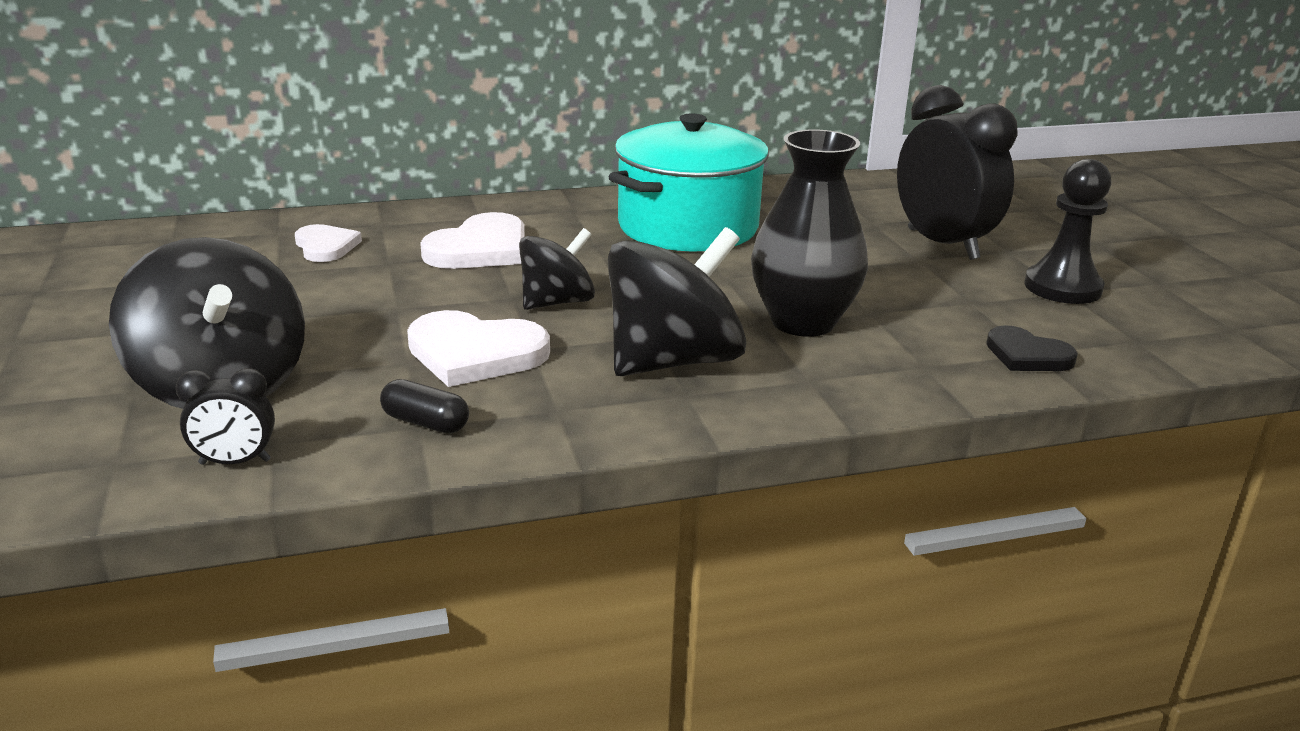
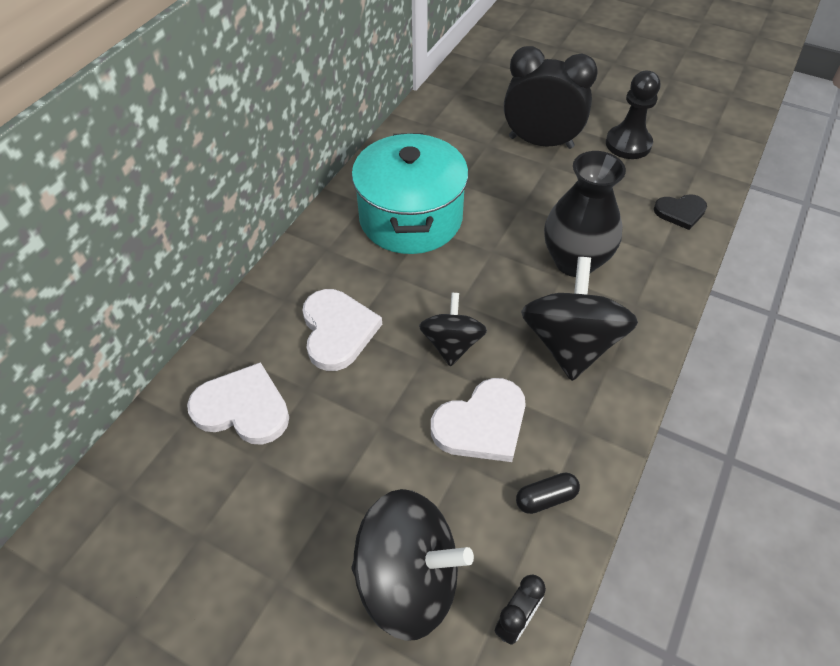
camera: 45 degrees left, 25 degrees up
(325, 246) = (243, 408): white heart -> white heart, size x1.59

